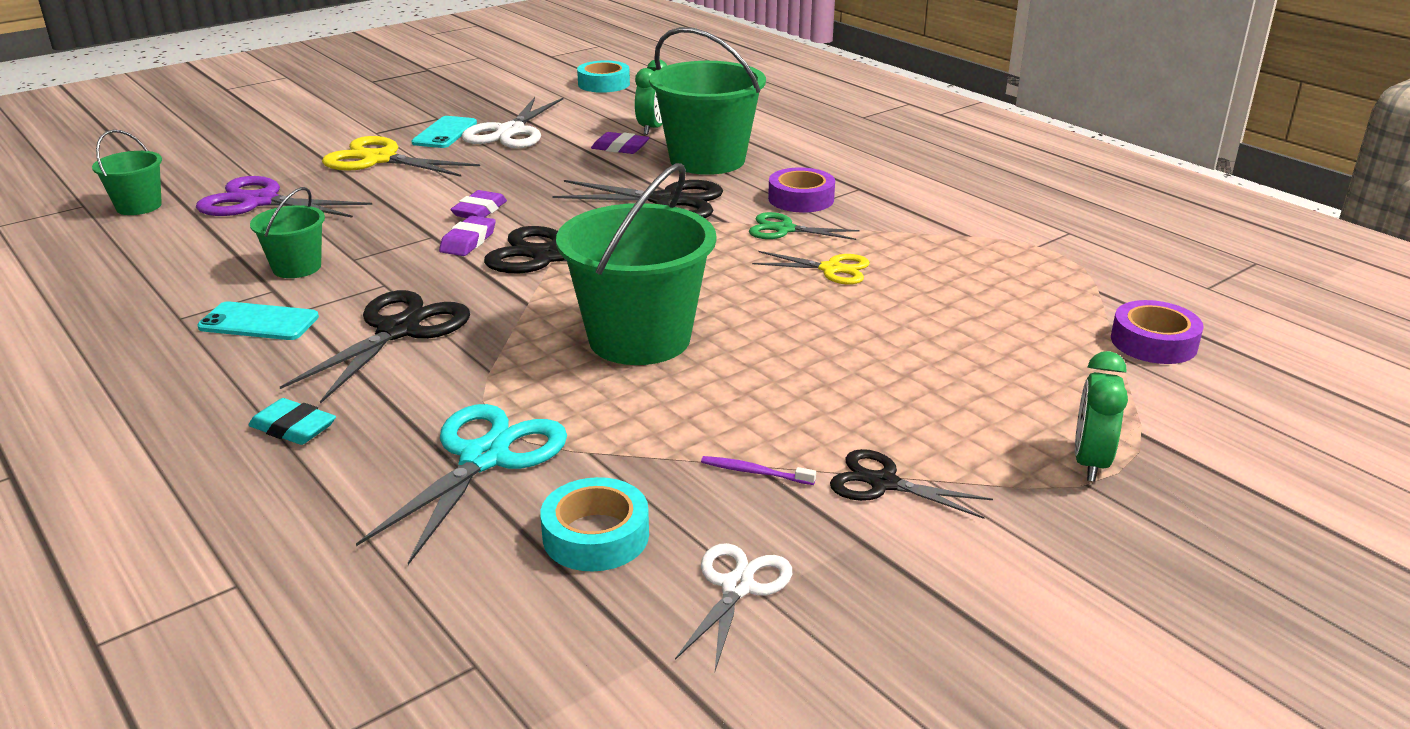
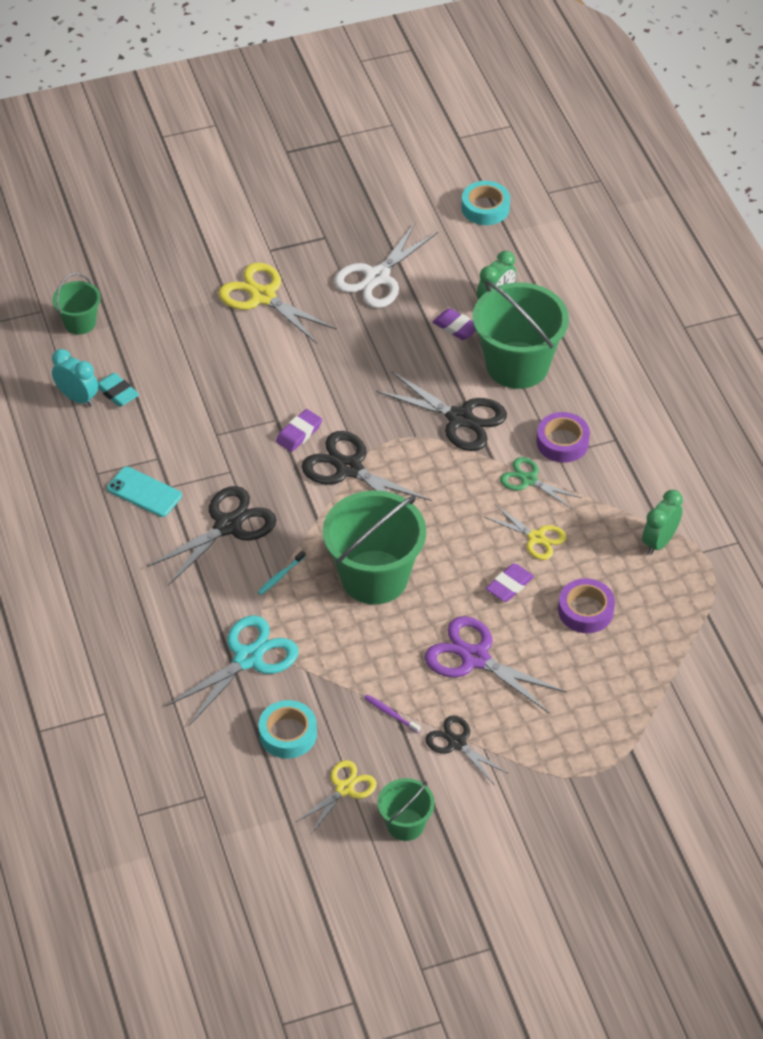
camera: 20 degrees right, 20 degrees up
(141, 260) = (77, 398): none -> turquoise clock
(260, 202) = (164, 339): purple scissors -> purple scissors (475, 658)
(293, 428) = (150, 602): turquoise eraser -> turquoise eraser (117, 392)
(297, 267) = (177, 435): green bucket -> green bucket (405, 824)
(444, 133) = (324, 265): turquoise phone -> none
(479, 210) = (318, 394): purple eraser -> purple eraser (509, 585)
(499, 362) = (280, 576): none -> turquoise toothbrush
(737, 587) = (344, 789): white scissors -> yellow scissors
(1090, 462) = (583, 763): green clock -> green clock (659, 542)
(1153, 342) = (703, 676): purple tape -> purple tape (585, 610)

